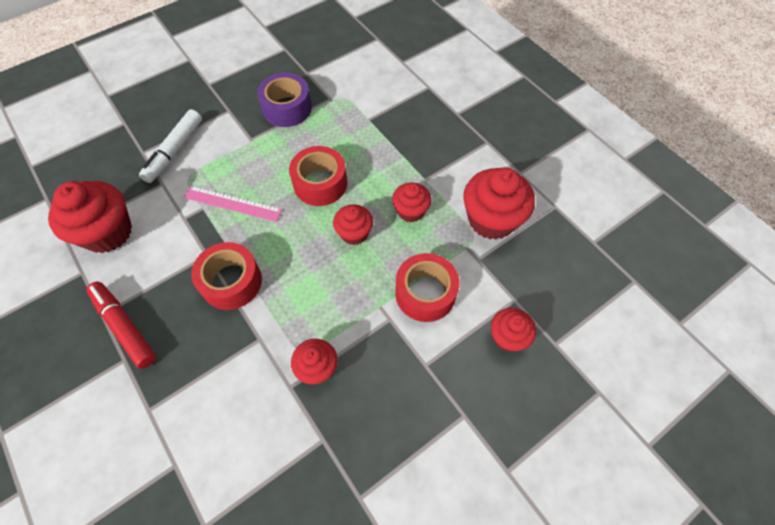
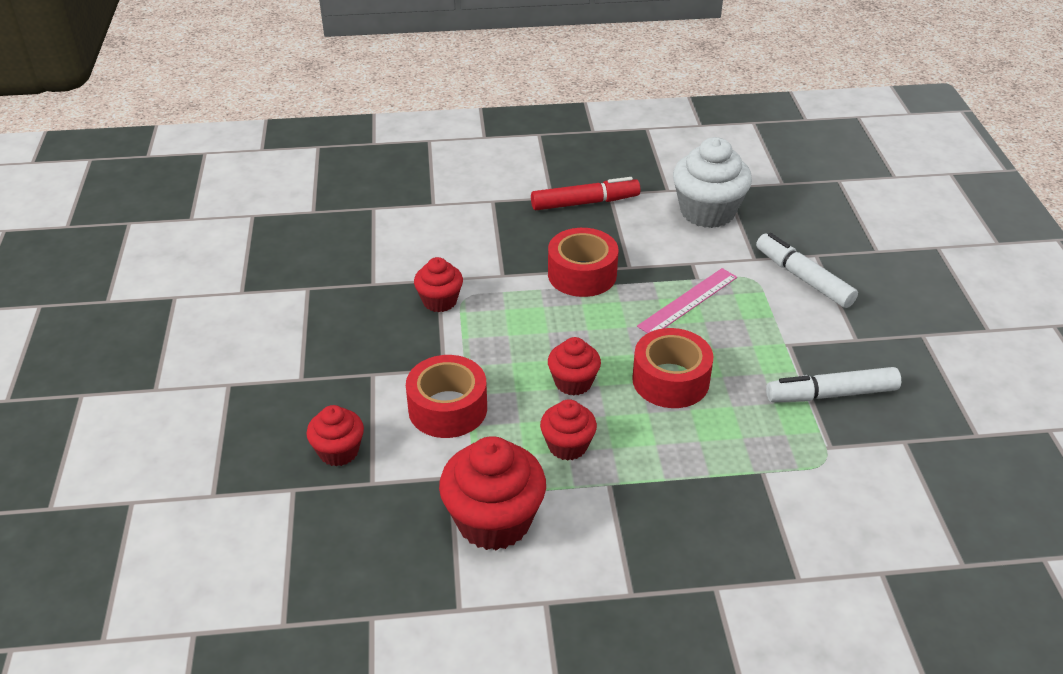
camera: 120 degrees right, 20 degrees down
(107, 232) = (707, 212): red cupcake -> white cupcake
(287, 108) = (831, 394): purple tape -> white marker

